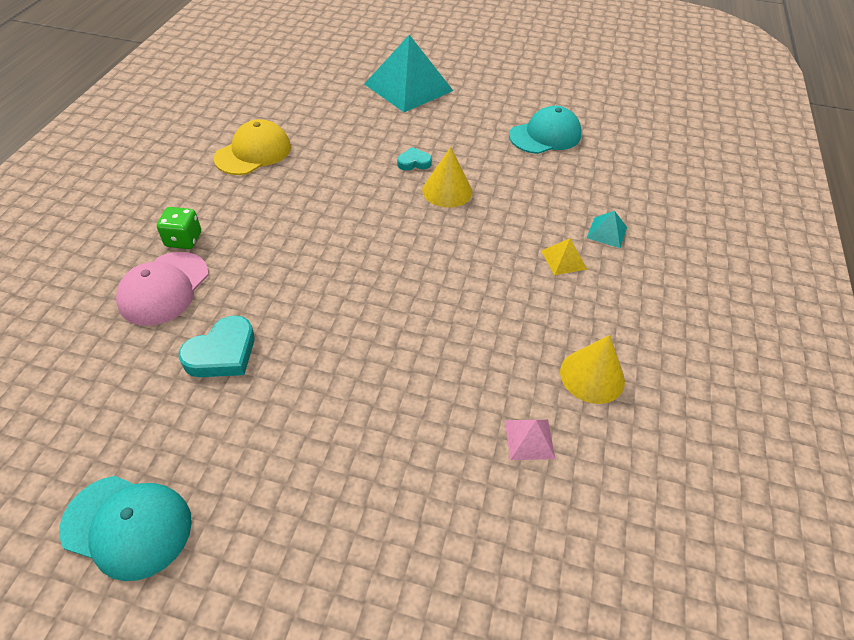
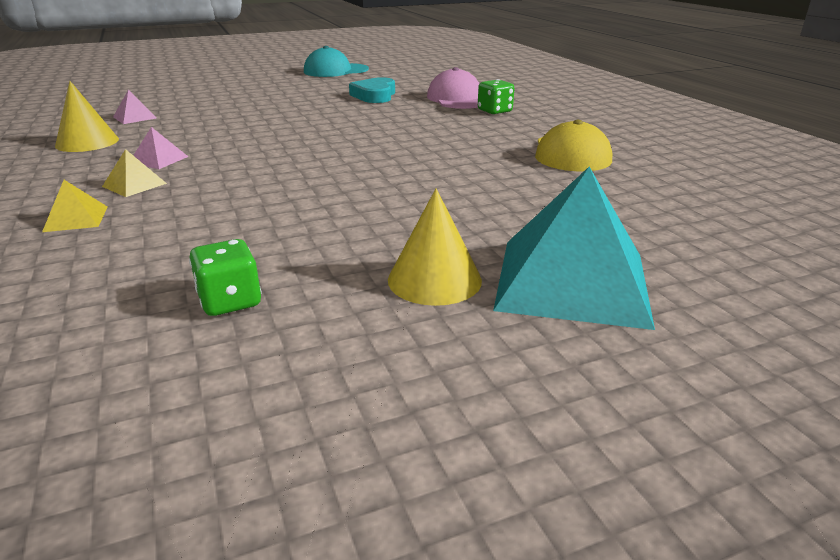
camera: 145 degrees right, 20 degrees down
(414, 162) = (399, 199): turquoise heart -> none
(447, 191) = (324, 190): yellow cone -> yellow cone (434, 280)
(535, 295) = (158, 160): none -> pink pyramid
(545, 135) = (230, 301): turquoise cap -> green dice
(607, 232) = (76, 219): turquoise pyramid -> yellow pyramid

